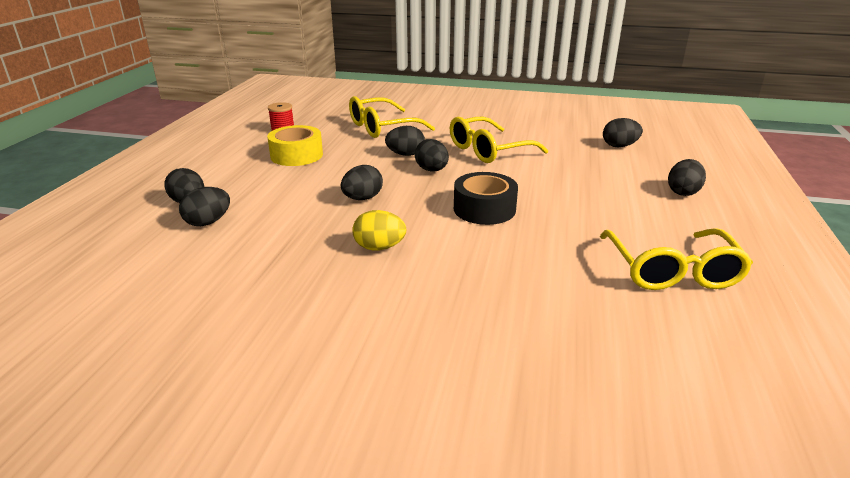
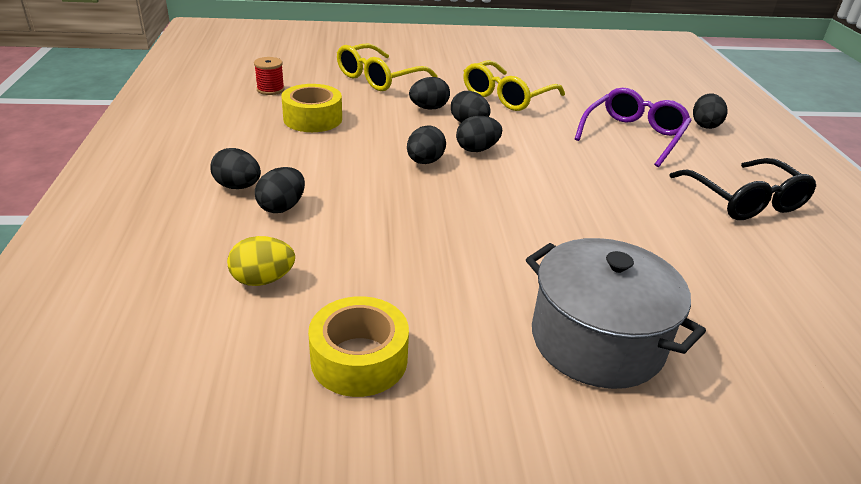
camera: 20 degrees left, 5 degrees up
(155, 358) = (359, 359): none -> yellow tape
(379, 247) = (483, 212): yellow egg -> yellow egg (263, 280)
(389, 384) = (597, 340): none -> grey pot
(484, 209) = (550, 160): black tape -> none
(592, 195) = (633, 135): none -> purple glasses
(619, 146) = (621, 82): black egg -> black egg (477, 149)
(672, 271) = (745, 201): yellow glasses -> black glasses

